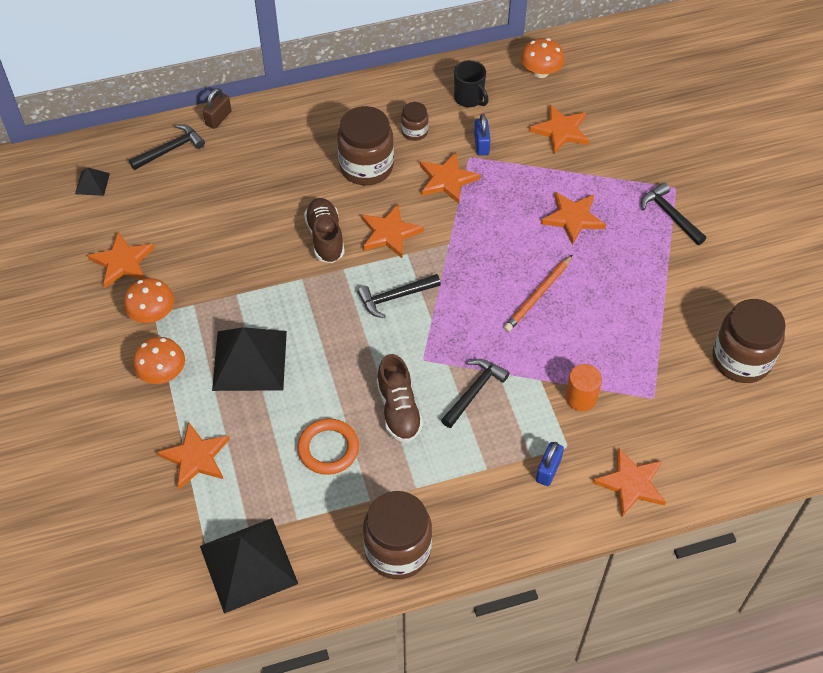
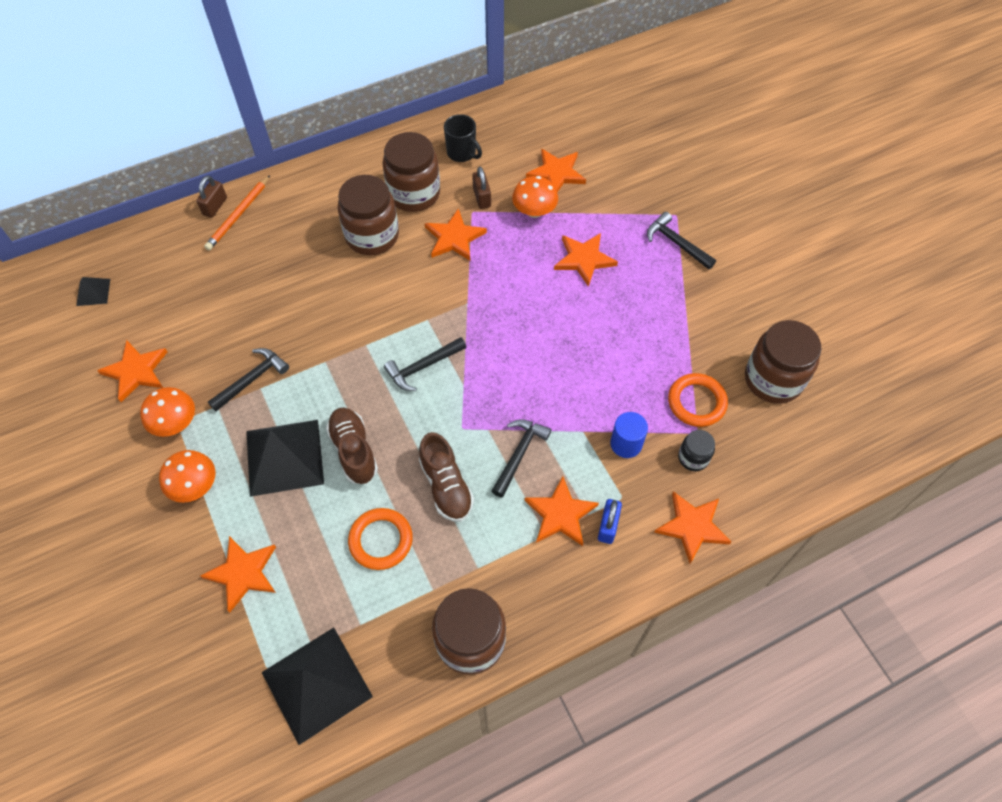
camera: 10 degrees left, 5 degrees up
(170, 149) = (170, 245): black hammer -> black hammer (252, 379)
(325, 237) = (342, 315): brown shoe -> brown shoe (353, 451)
(389, 233) = (406, 301): orange star -> orange star (560, 514)
(414, 132) = (414, 193): brown jar -> brown jar, size x1.98
(481, 144) = (482, 197): blue padlock -> brown padlock
(538, 295) = (564, 343): orange pencil -> orange pencil (238, 215)
(540, 72) = (526, 118): orange mushroom -> orange mushroom (534, 211)
(581, 398) = (626, 444): orange cylinder -> blue cylinder
(645, 420) = (693, 457): none -> black jar
(659, 369) = (696, 402): none -> orange ring

